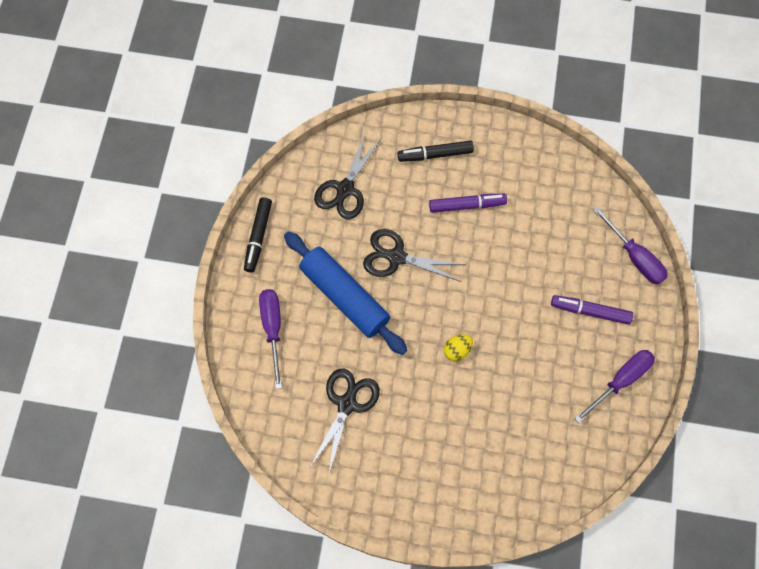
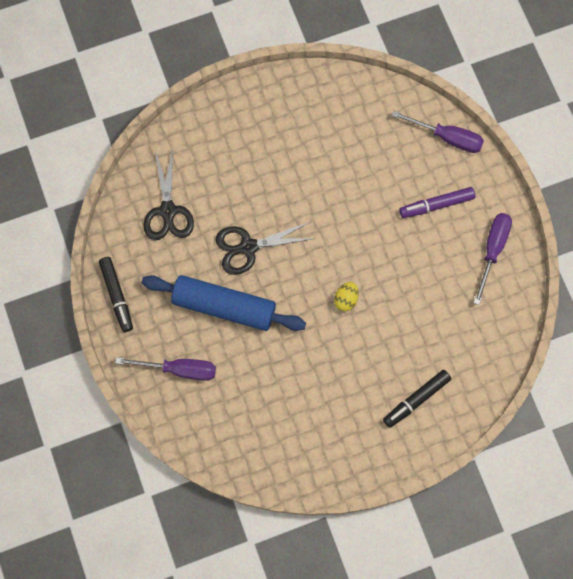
camera: 30 degrees left, 5 degrees up
(272, 329) = (179, 369): purple screwdriver -> purple screwdriver turned 135 degrees clockwise
(346, 404) = (280, 397): black scissors -> none
(435, 154) = (228, 137): black marker -> black marker (416, 399)
(467, 205) = (282, 168): purple marker -> none

